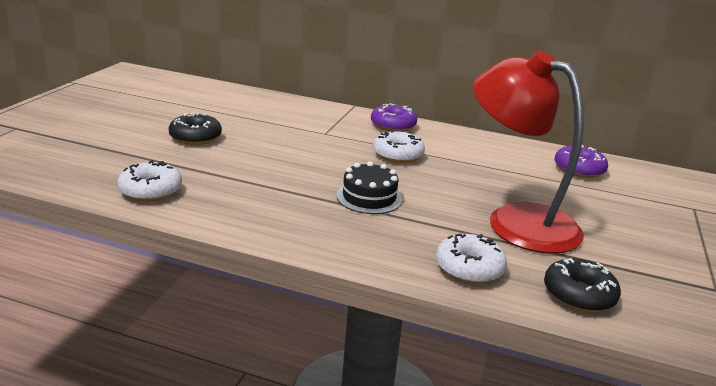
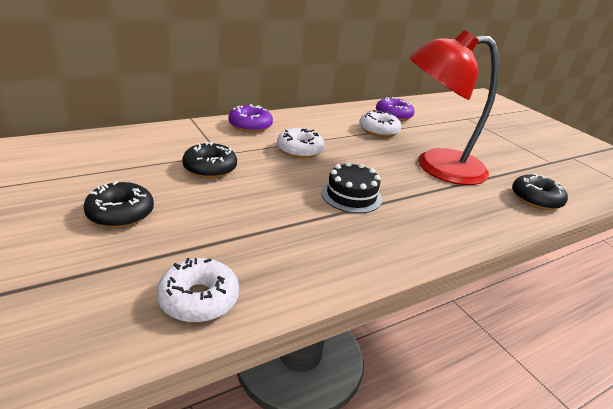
camera: 50 degrees left, 5 degrees up
(298, 138) = (210, 168): none -> black donut
(469, 268) = (483, 215): white donut -> white donut (378, 130)

